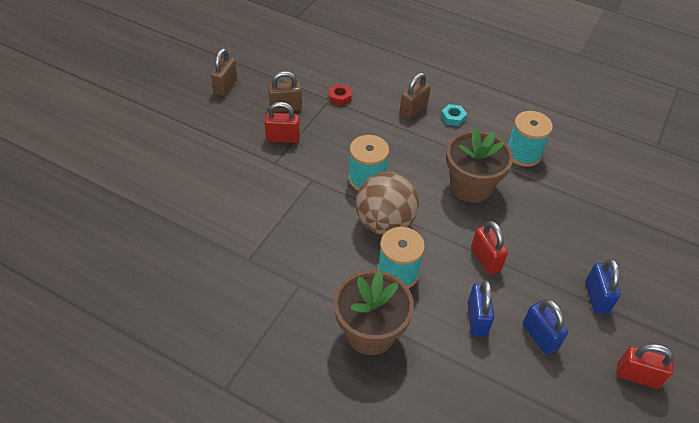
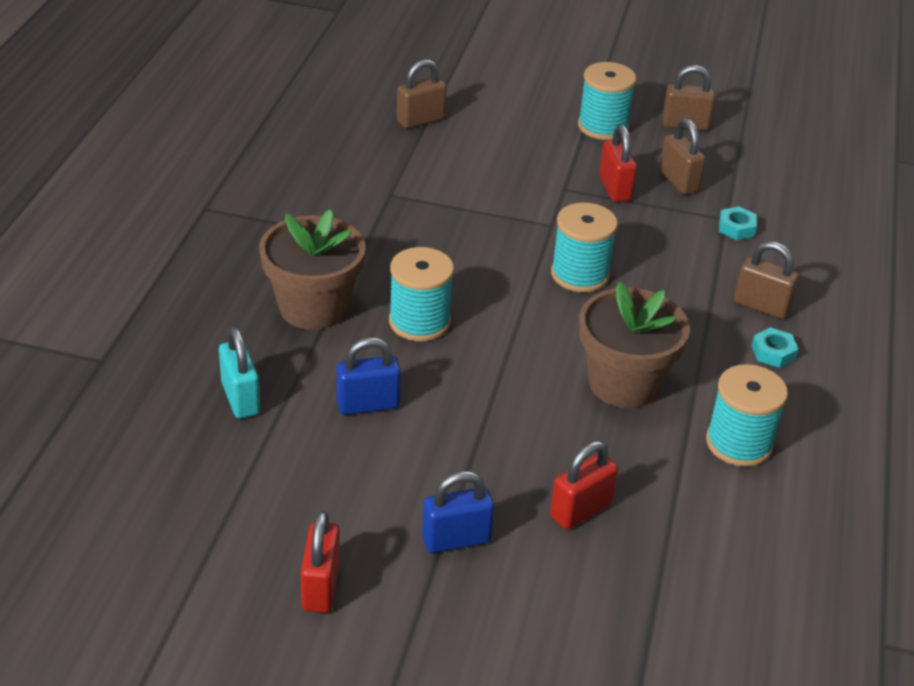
camera: 75 degrees right, 10 degrees down
(159, 220) = (420, 120): none -> brown padlock
(211, 124) = (603, 126): none -> turquoise spool
(340, 97) = (736, 228): red nut -> turquoise nut
(384, 223) = (503, 300): brown ball -> none
(463, 396) = (240, 399): none -> turquoise padlock
(485, 259) = (480, 408): red padlock -> red padlock (580, 510)
(540, 336) = (358, 472): blue padlock -> none

